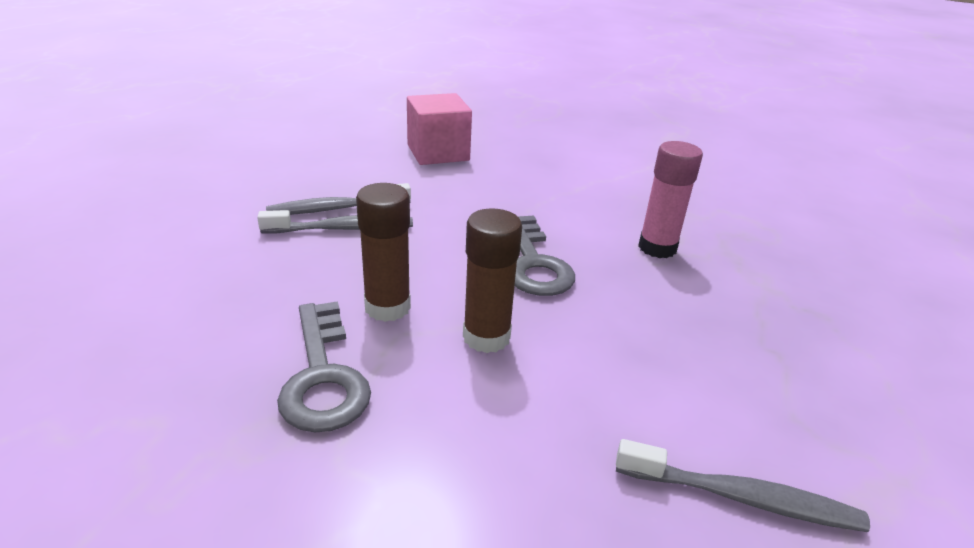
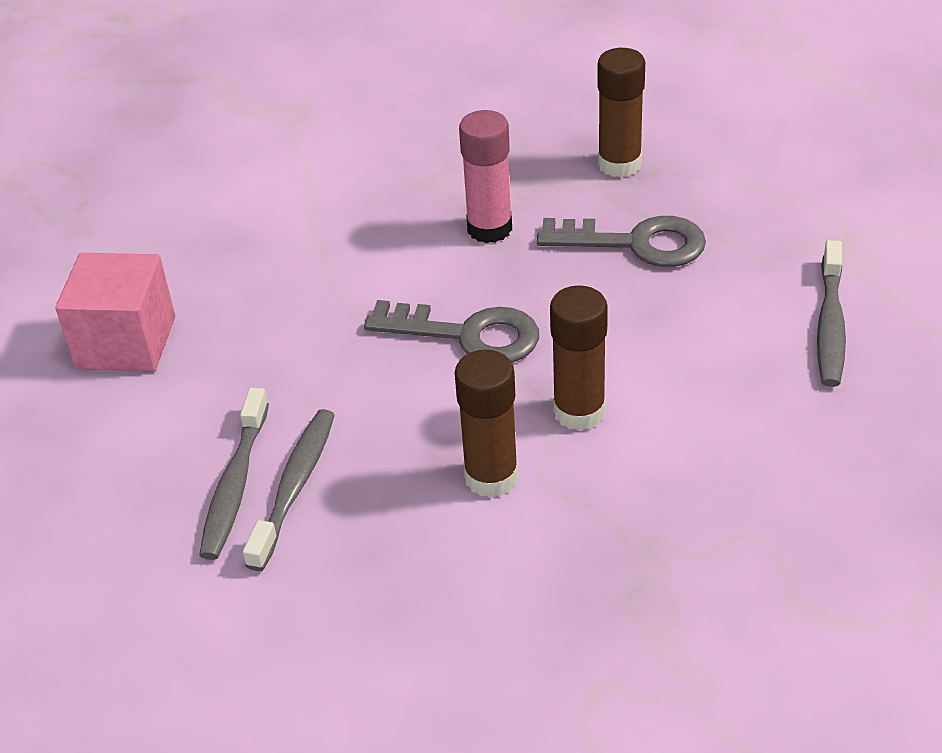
camera: 60 degrees left, 10 degrees up
(323, 376) = (584, 549): grey key -> grey key (635, 243)
(742, 497) = (830, 325): grey toothbrush -> grey toothbrush turned 150 degrees clockwise
(806, 294) = (619, 164): none -> brown glue stick

